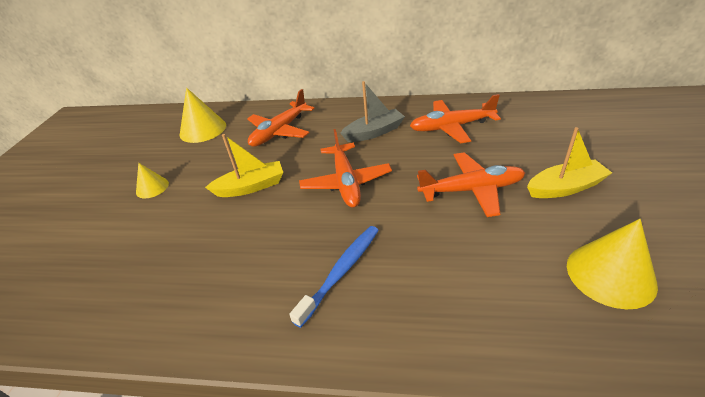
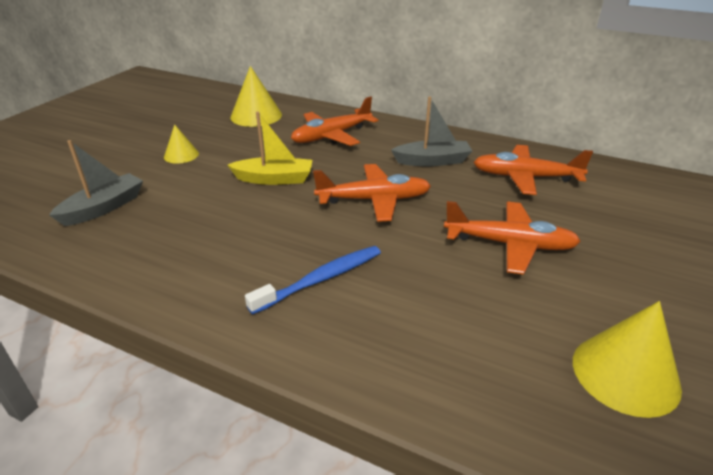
camera: 15 degrees right, 5 degrees down
(102, 265) = (103, 208): none -> grey boat
(346, 182) = (374, 200): orange plane -> orange plane turned 105 degrees counterclockwise
(565, 187) = (626, 273): yellow boat -> none

